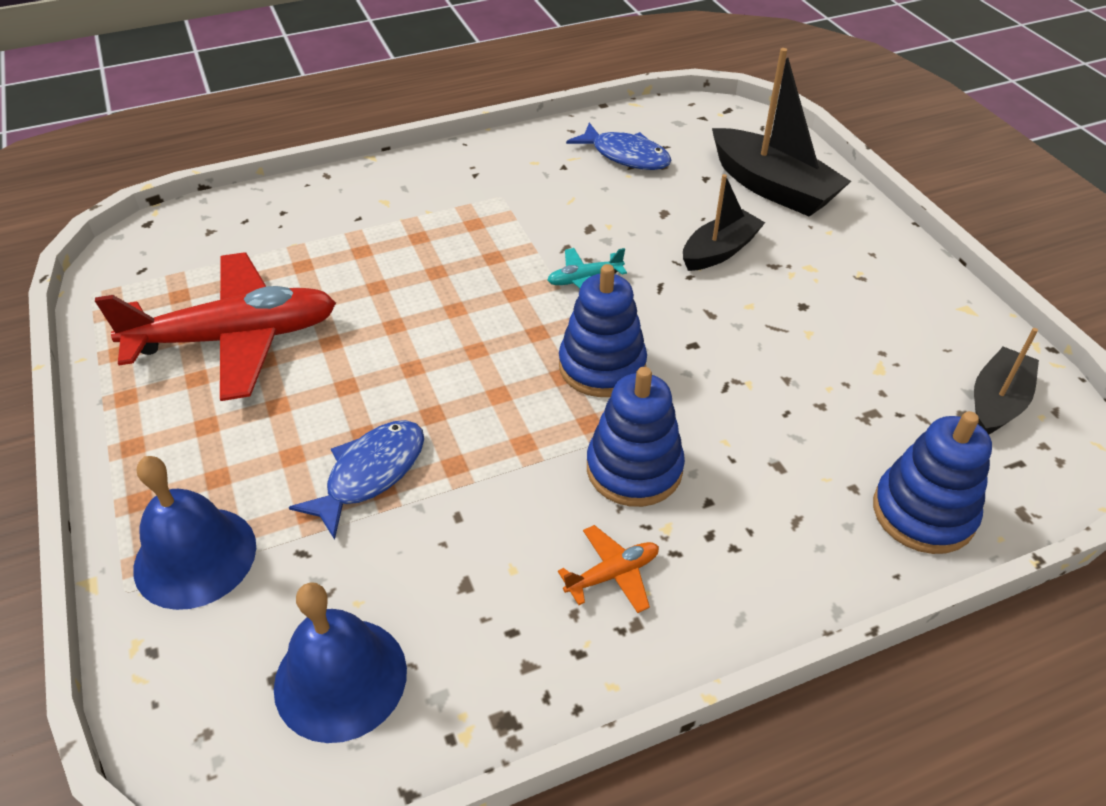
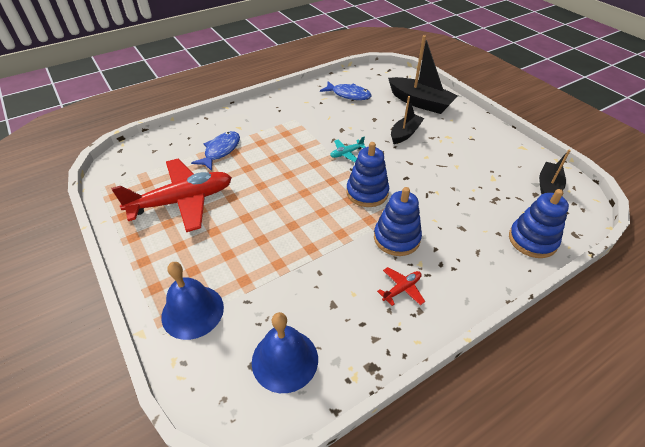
camera: 10 degrees left, 0 degrees up
(370, 474) = (270, 258): blue fish -> blue fish (220, 151)
(612, 574) = (401, 289): orange plane -> red plane

